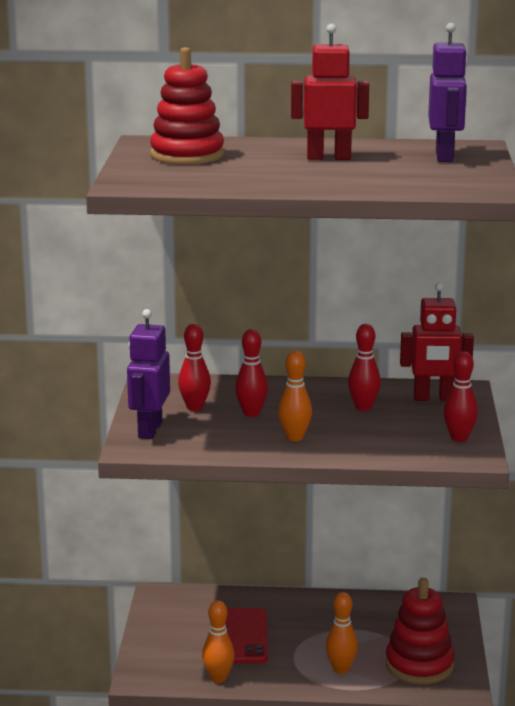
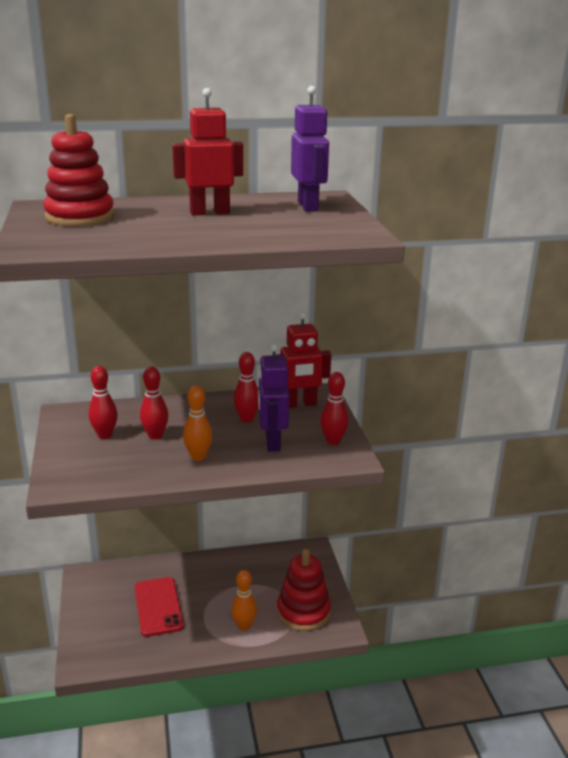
camera: 15 degrees left, 5 degrees up
(149, 430) = (69, 464): purple robot -> purple robot (272, 442)
(218, 678) = (146, 653): orange bowling pin -> none

